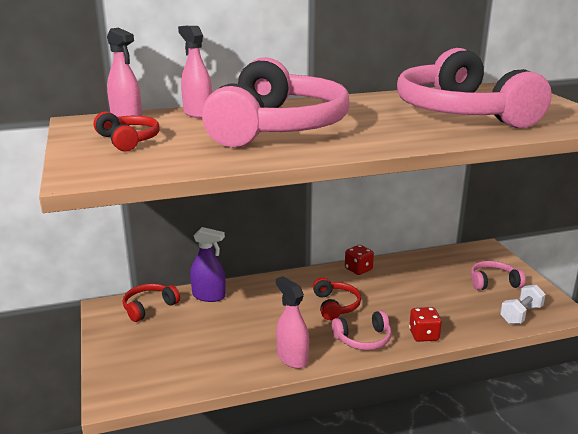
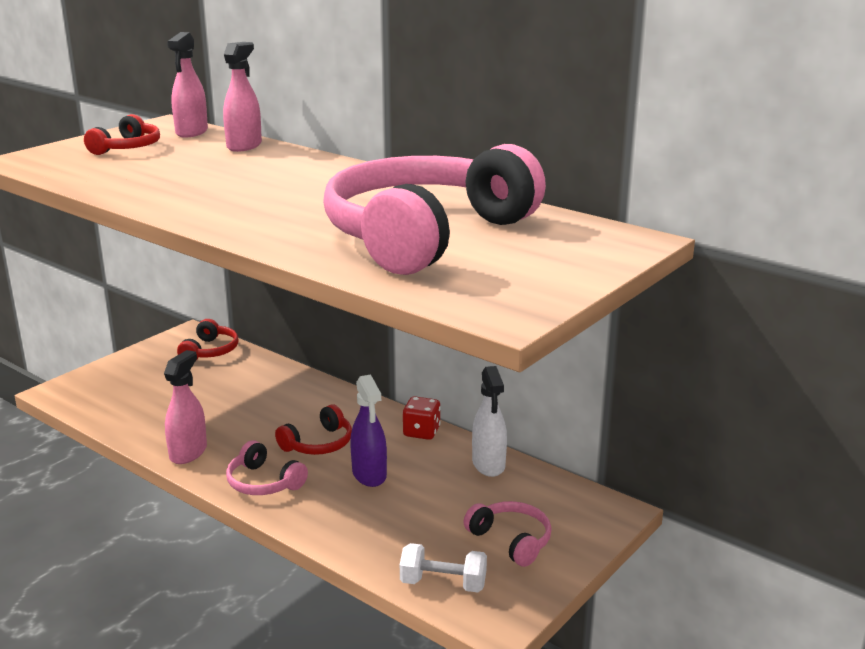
camera: 55 degrees right, 0 degrees up
(149, 307) = (210, 351): red headphones -> red headphones turned 90 degrees clockwise
(209, 296) = (261, 370): purple spray bottle -> purple spray bottle (369, 474)
(277, 127) = (235, 179): pink headphones -> none
(414, 263) = (488, 464): none -> white spray bottle
(423, 335) = (311, 520): red dice -> none

